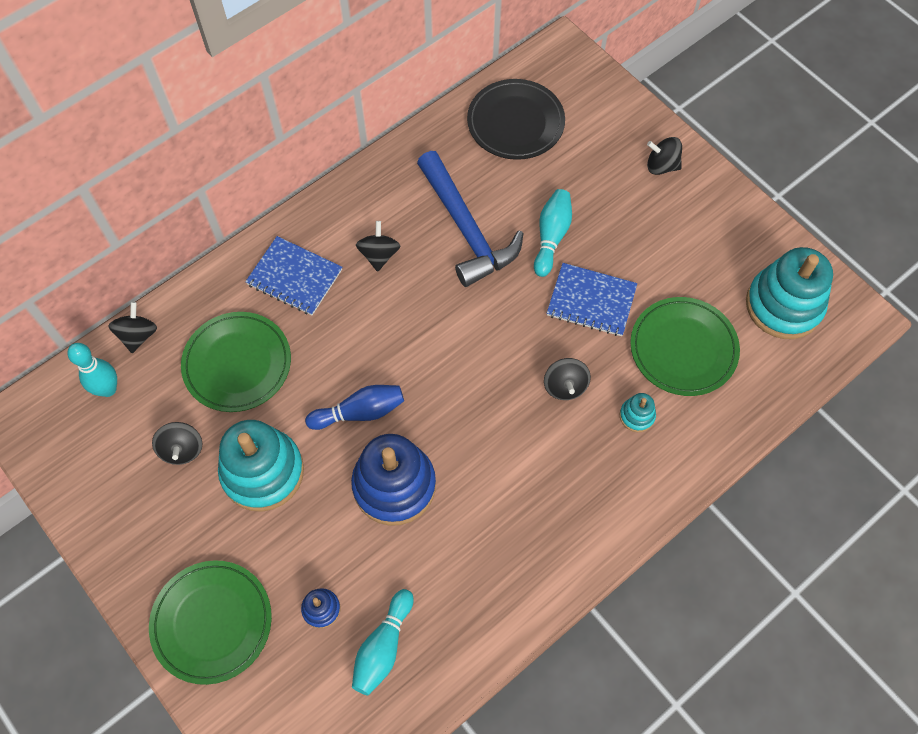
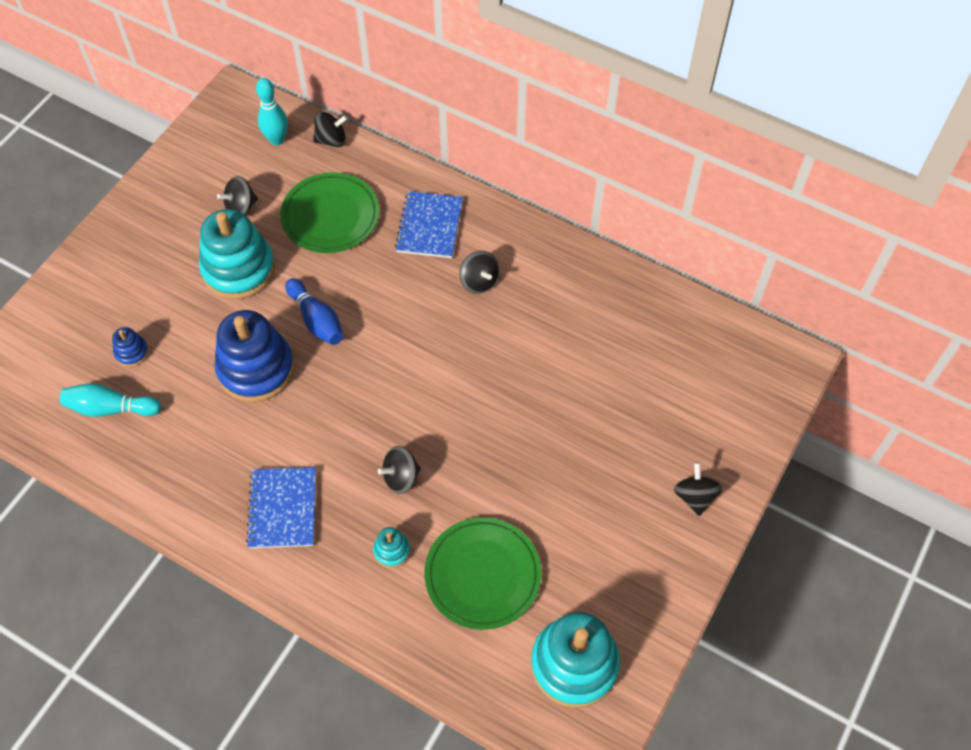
camera: 70 degrees right, 5 degrees down
(212, 622) = (102, 281): green plate -> none
(379, 255) = (479, 281): black spinning top -> black spinning top turned 75 degrees clockwise
(466, 229) = (537, 342): blue hammer -> none
(515, 122) = (681, 346): black plate -> none
(551, 237) = (561, 417): turquoise bowling pin -> none
(591, 301) = (503, 474): blue notebook -> blue notebook (283, 508)

